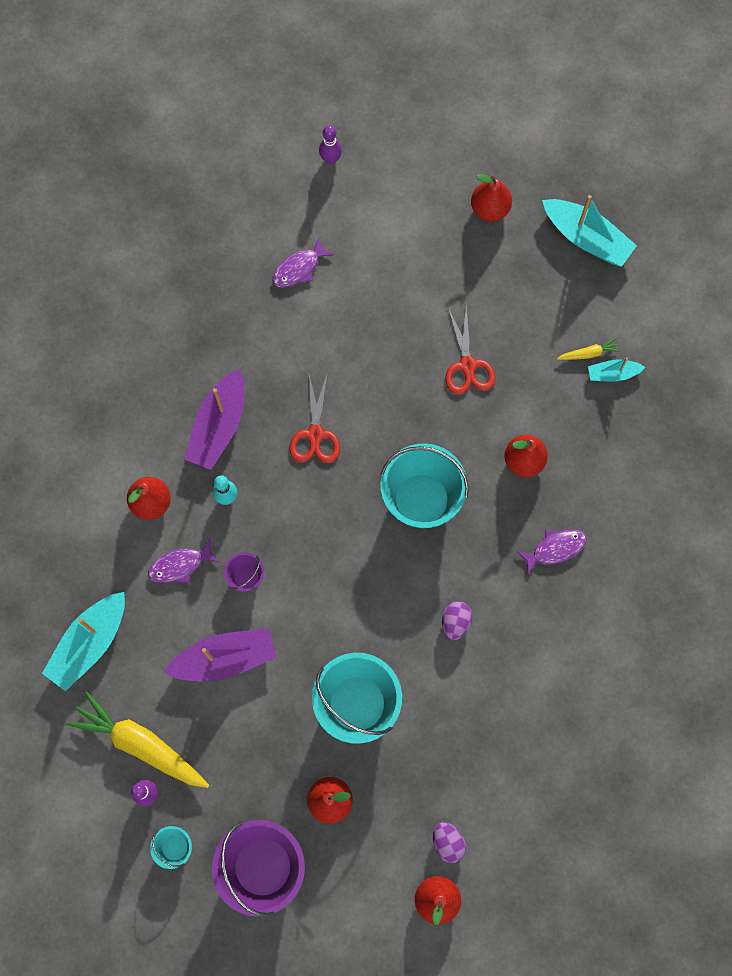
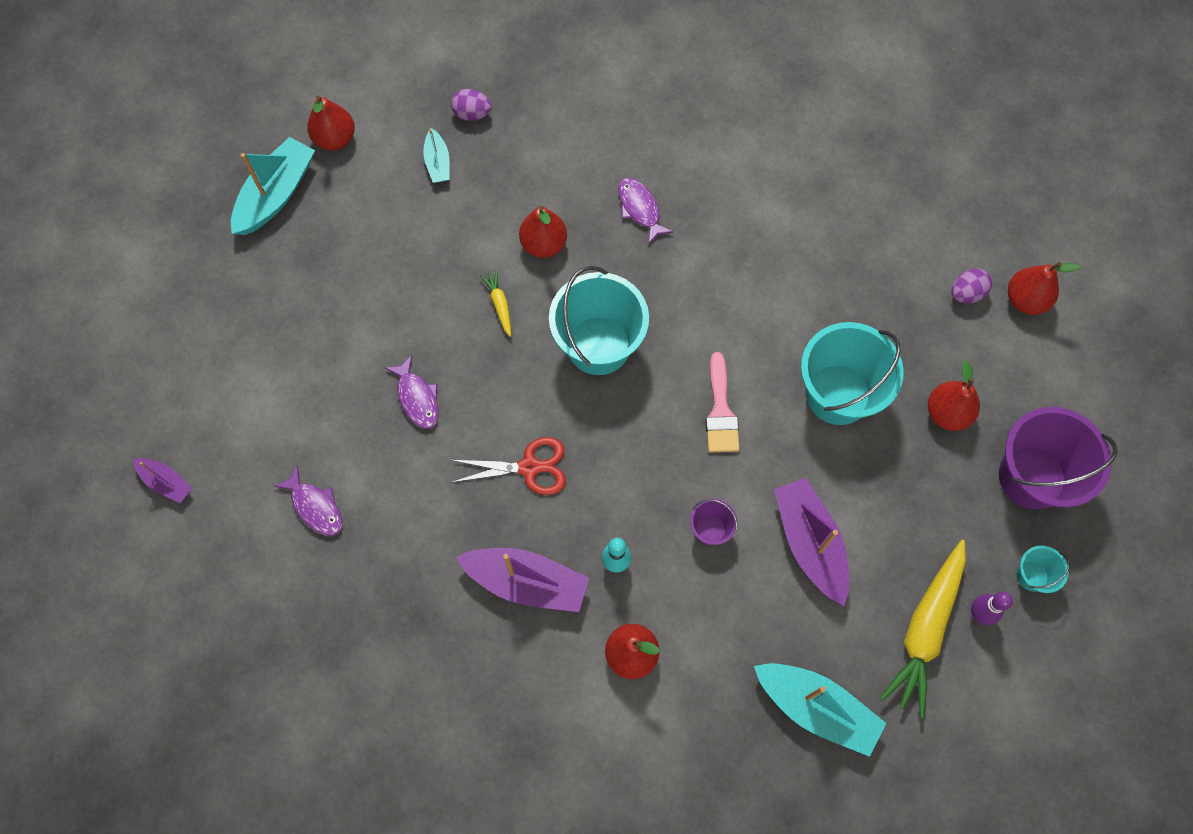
camera: 95 degrees left, 5 degrees down
(180, 565) = (706, 609): purple fish -> purple fish (417, 398)
(330, 159) = (166, 482): purple bowling pin -> purple boat
(350, 598) = (720, 411): none -> pink brush
(455, 622) = (733, 301): purple egg -> purple egg (472, 114)
(467, 366) = (435, 308): red scissors -> none
(490, 209) = (238, 296): red pear -> red pear (335, 139)
(588, 353) = (415, 186): yellow carrot -> yellow carrot (499, 305)

